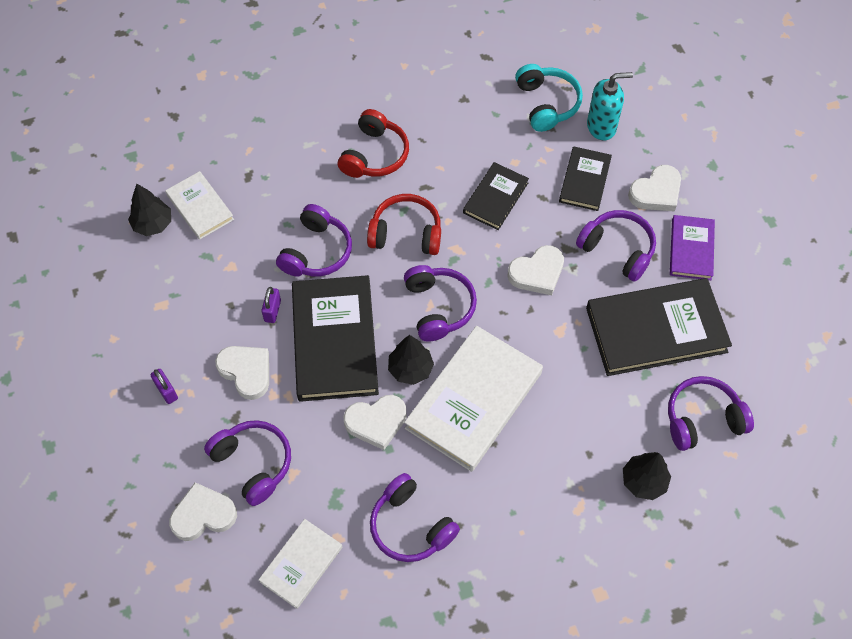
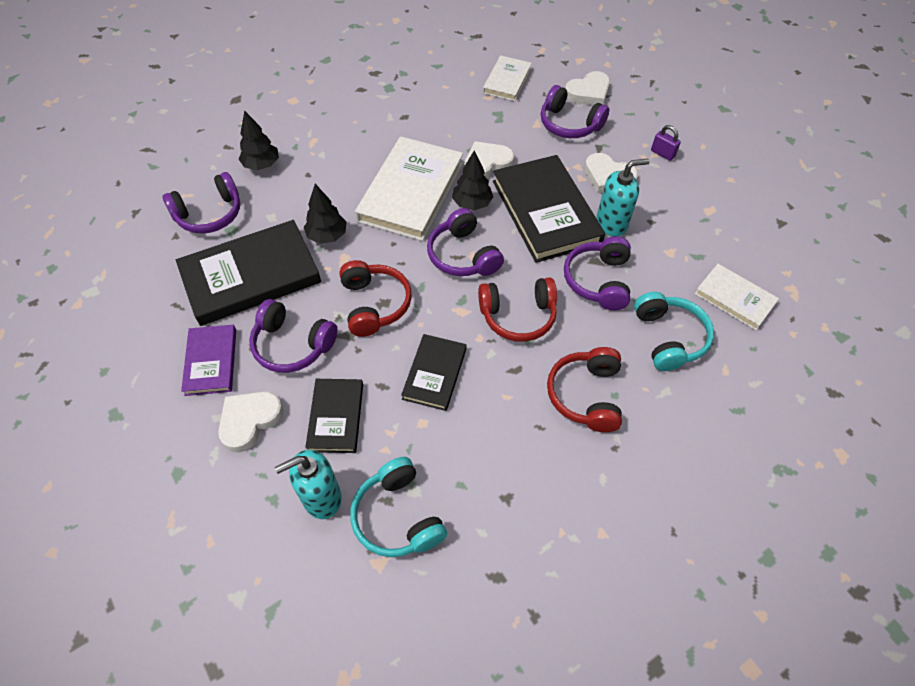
camera: 165 degrees right, 5 degrees down
(153, 224) = (767, 273): black tree -> black tree (327, 236)
(272, 311) = (611, 224): purple padlock -> turquoise soap dispenser
(281, 185) = (668, 338): none -> turquoise headphones
(410, 526) = (438, 111): purple headphones -> none
(537, 273) = (374, 304): white heart -> red headphones

